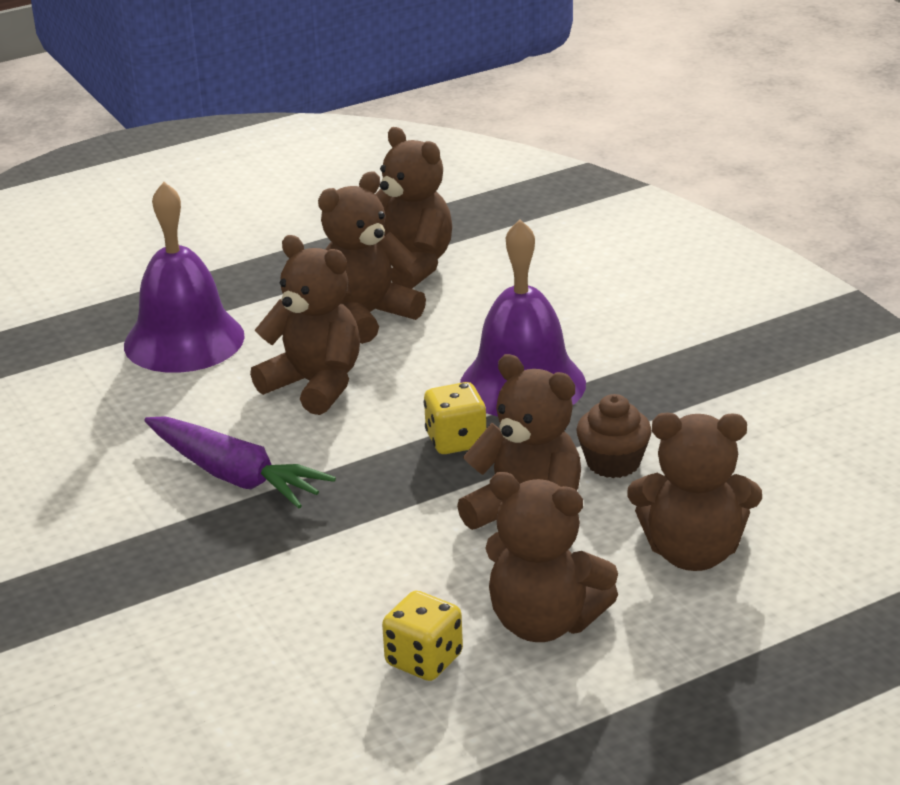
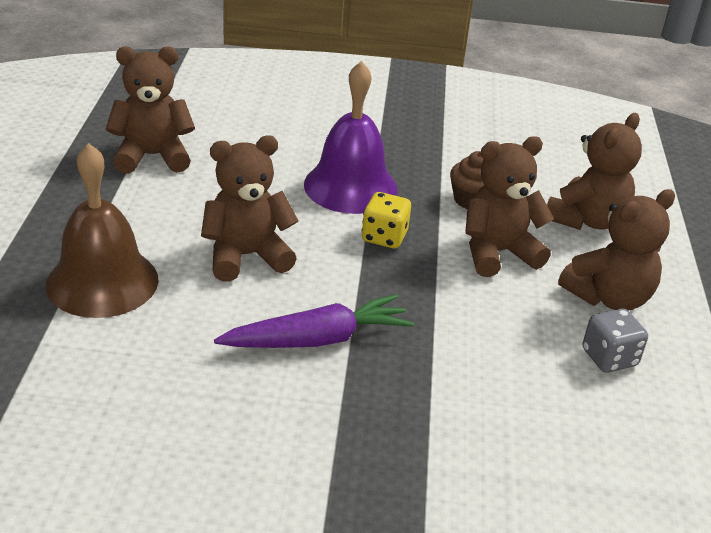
camera: 60 degrees left, 5 degrees up
(184, 340) = (102, 281): purple bell -> brown bell
(366, 316) = (189, 199): brown teddy bear -> none
(424, 660) = (609, 358): yellow dice -> grey dice

